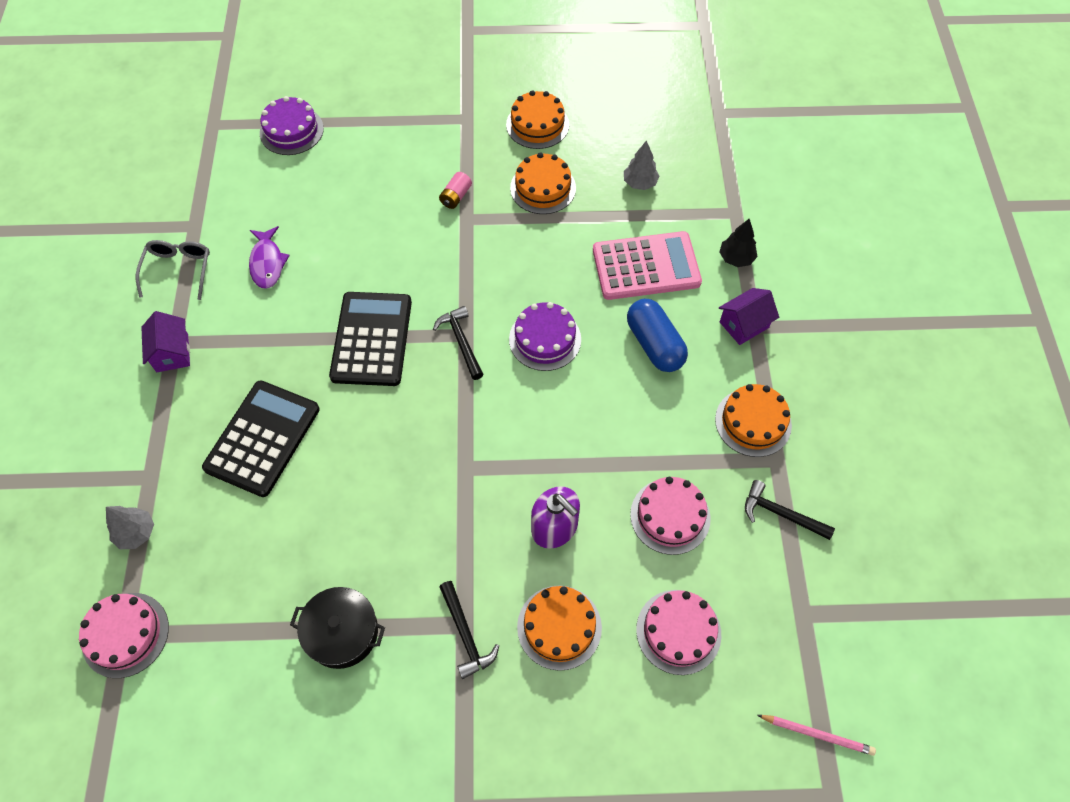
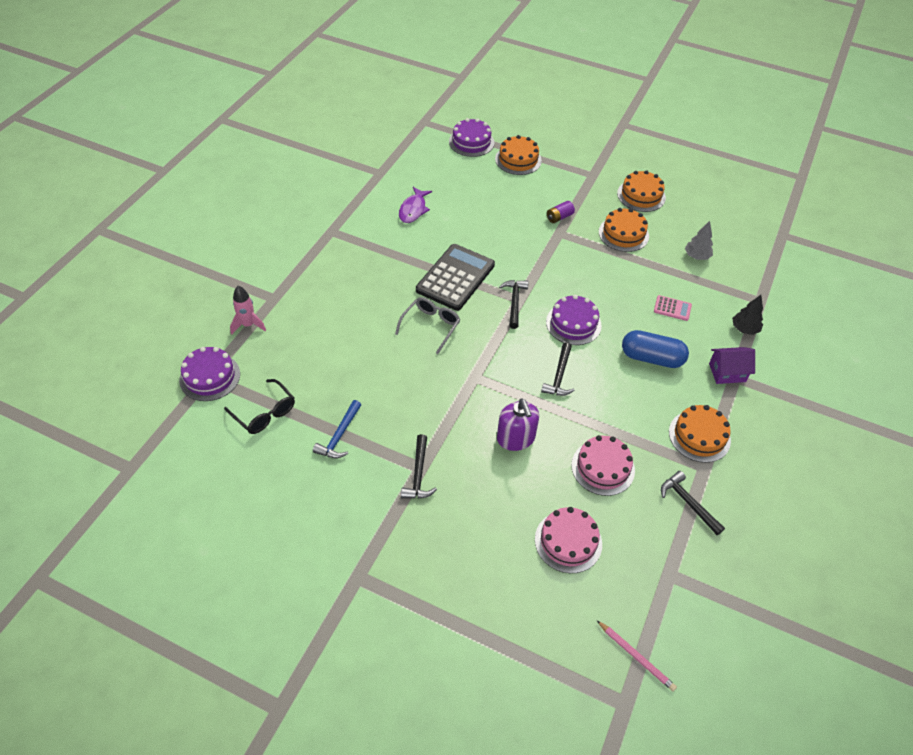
camera: 25 degrees right, 10 degrees down
(125, 634) = (210, 377): pink cake -> purple cake
(136, 533) = (248, 325): grey tree -> pink rocket
(172, 353) = (326, 236): purple house -> none
(178, 270) = (356, 193): grey glasses -> grey glasses (430, 326)
(228, 649) = (264, 413): none -> black glasses
(263, 438) = (354, 305): black calculator -> none
(342, 632) = (339, 436): black pot -> blue hammer
(456, 197) = (559, 217): pink battery -> purple battery
(559, 627) = (484, 499): orange cake -> orange cake (518, 160)
(563, 418) = (559, 376): none -> black hammer
(646, 267) = (672, 308): pink calculator -> pink calculator, size x0.45
(654, 344) = (651, 358): blue capsule -> blue capsule turned 75 degrees counterclockwise

